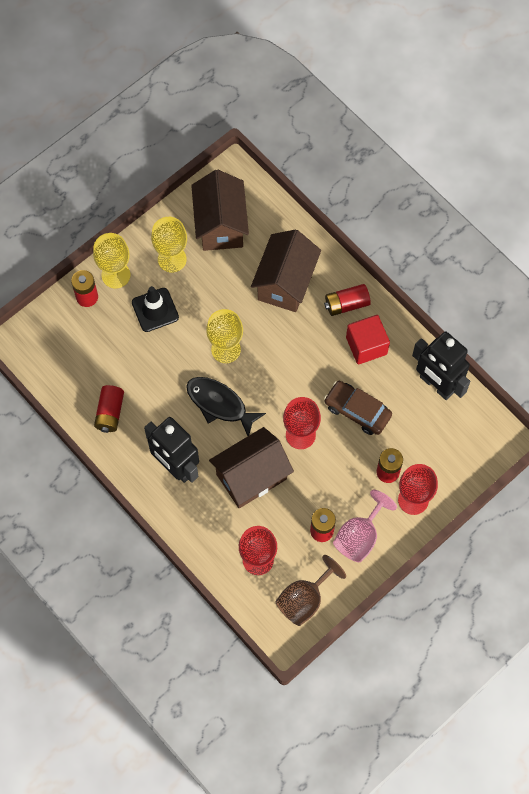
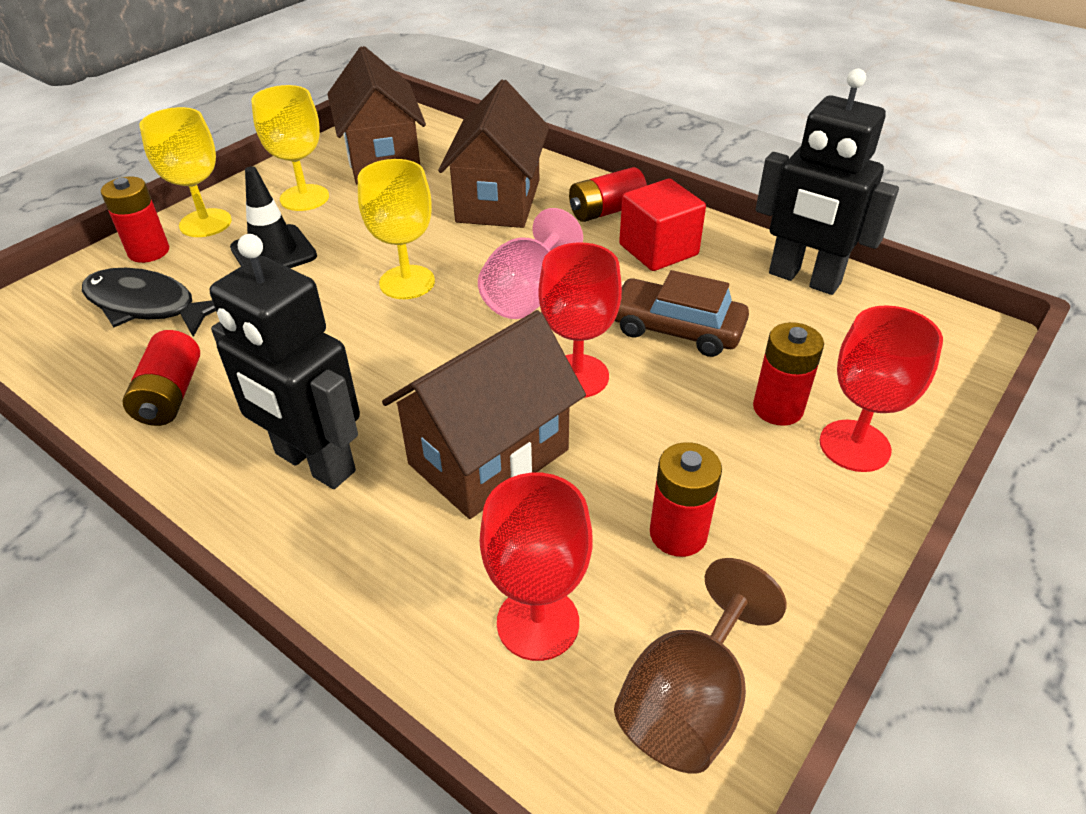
camera: 10 degrees left, 25 degrees down
(220, 404) = (404, 354): black fish -> black fish (147, 306)
(359, 536) = (771, 531): pink goblet -> pink goblet (527, 295)

